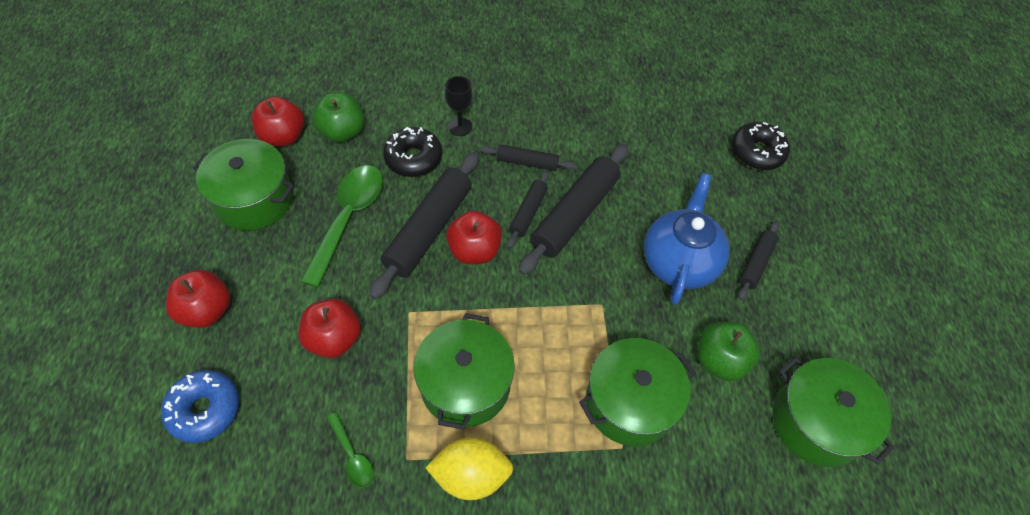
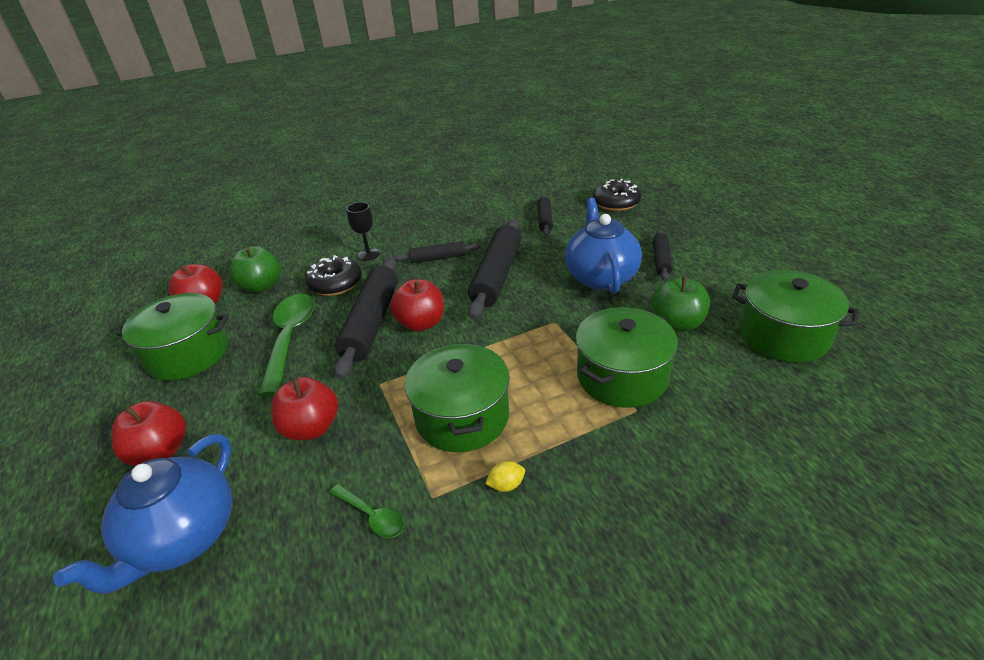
camera: 15 degrees left, 20 degrees down
(205, 409) = (183, 538): blue donut -> blue teapot
(471, 475) = (506, 485): yellow lemon -> yellow lemon, size x0.45
(528, 213) = (456, 286): black rolling pin -> black rolling pin (545, 220)

